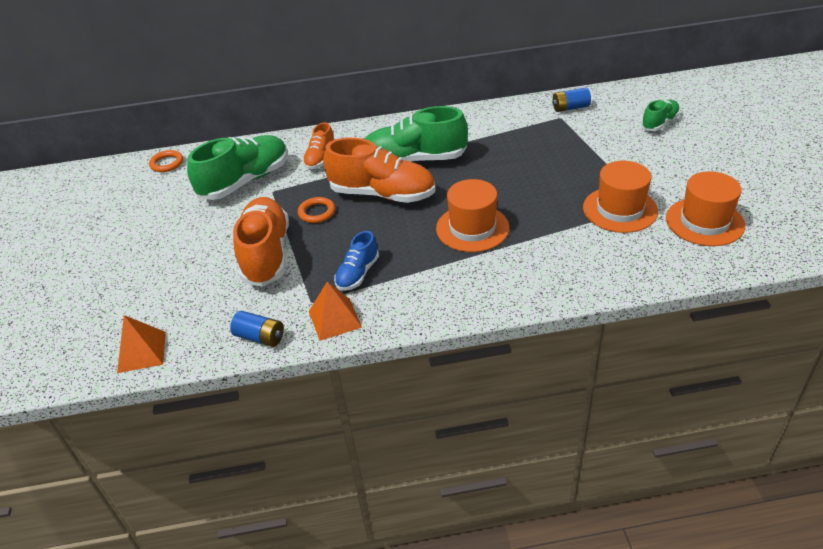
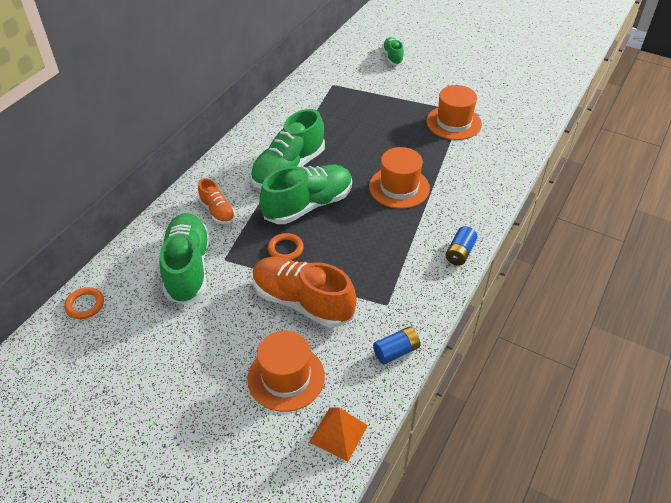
camera: 55 degrees left, 5 degrees up
(335, 319) = (418, 301): orange pyramid -> none
(358, 274) = (383, 265): blue shoe -> none
(382, 194) = (308, 205): orange shoe -> green shoe
(570, 108) = (328, 74): blue battery -> blue battery (460, 253)
(704, 222) = (500, 103): orange hat -> orange hat (286, 377)

